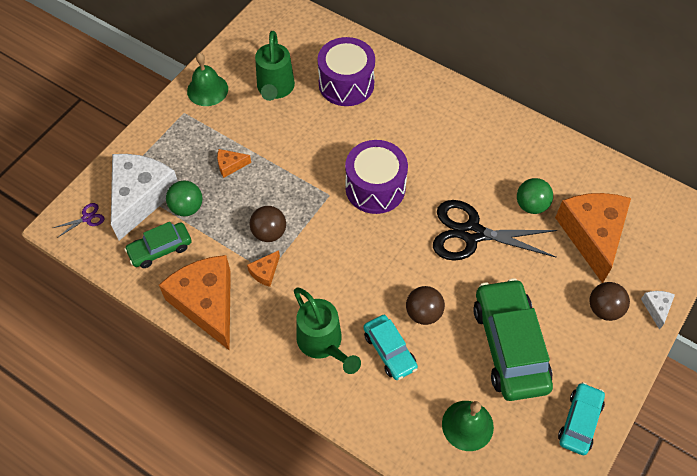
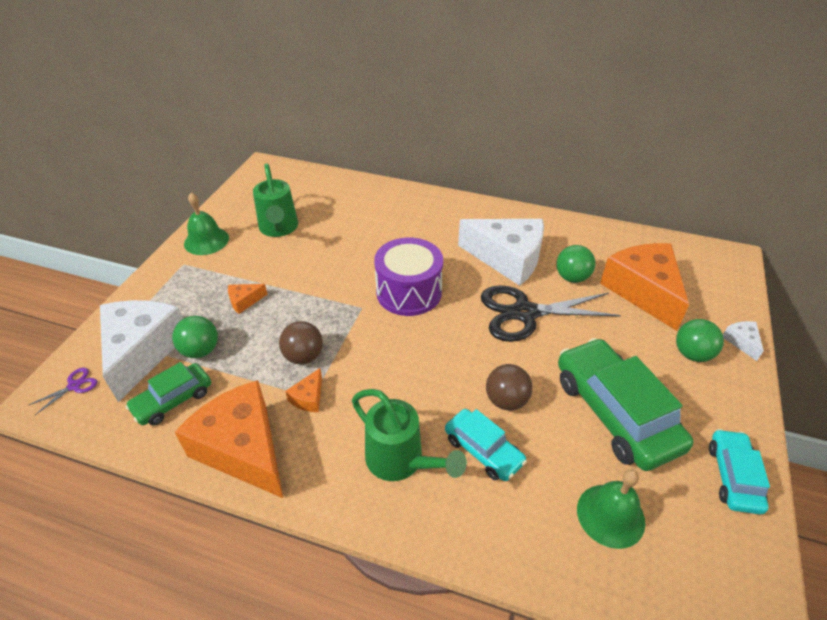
camera: 15 degrees left, 15 degrees down
(346, 84) = (350, 213): purple drum -> none
(479, 170) = (507, 258): none -> white cheese
(604, 309) = (692, 354): brown ball -> green ball

